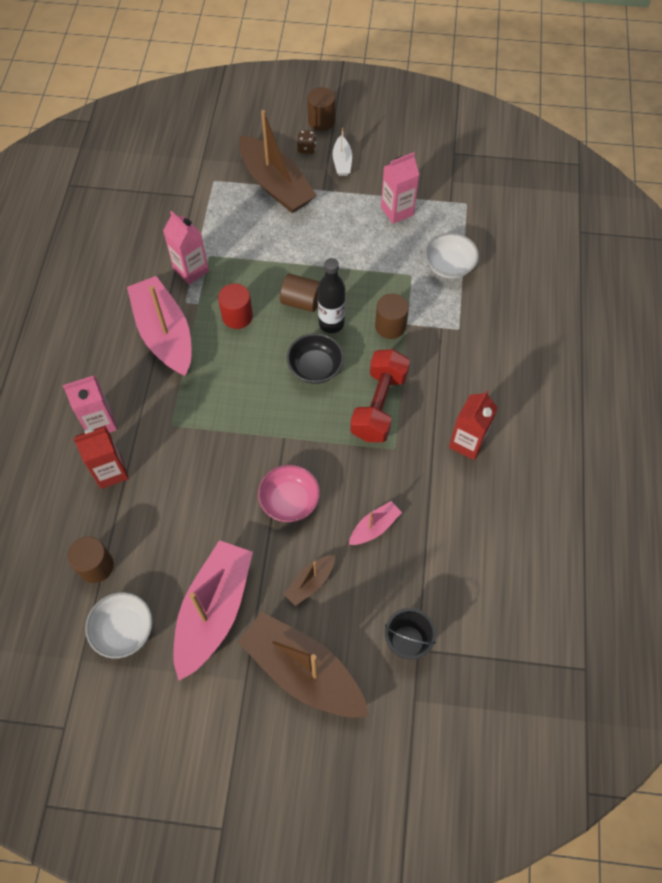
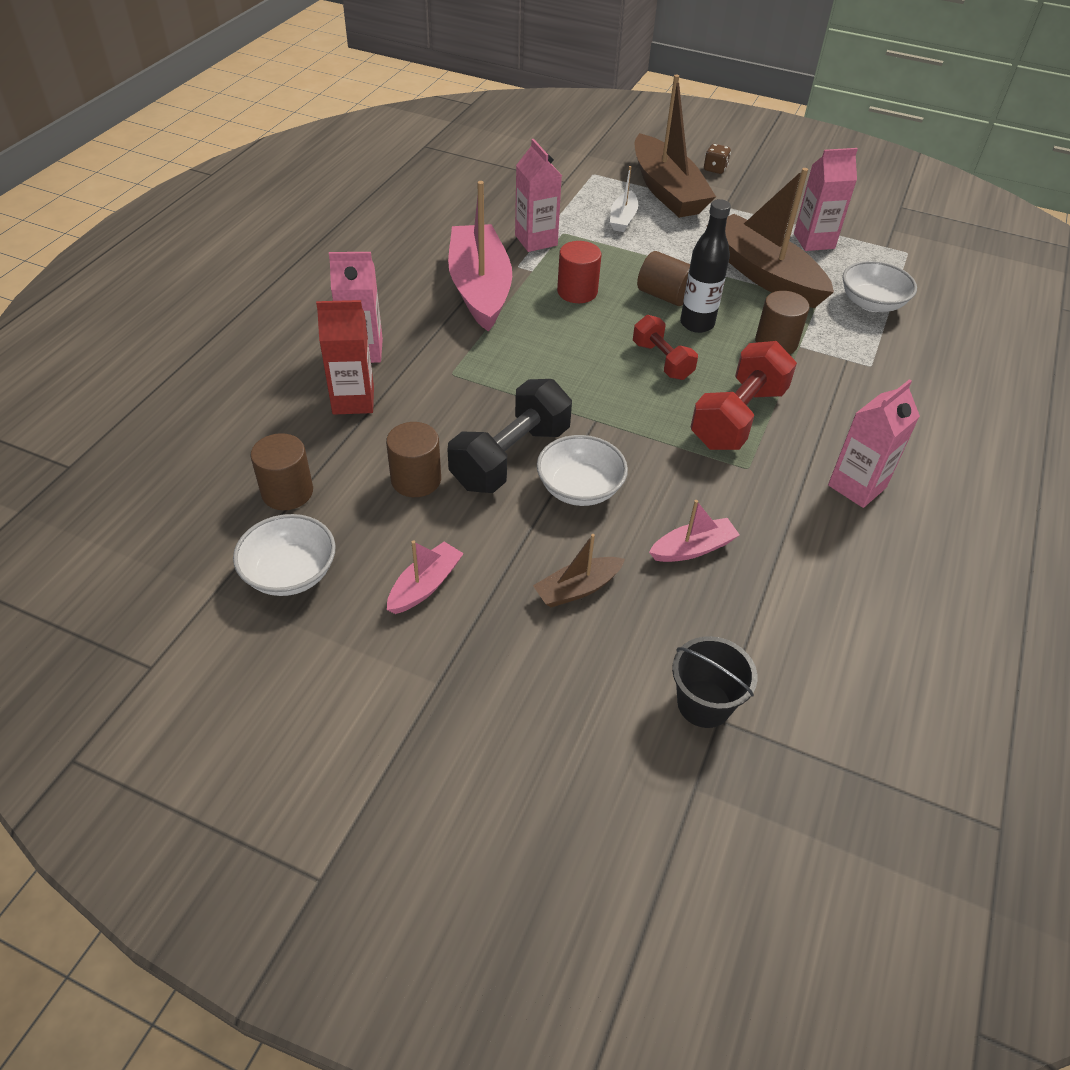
camera: 15 degrees right, 15 degrees down
(214, 611) = (425, 585): pink boat -> pink boat, size x0.47
(236, 488) = (510, 457): none -> black dumbbell
(289, 501) = (580, 488): pink bowl -> white bowl
(303, 671) = (528, 696): brown boat -> brown boat (763, 274)
(315, 367) = (662, 361): black bowl -> red dumbbell
(321, 121) = (740, 151): brown cylinder -> brown cylinder (416, 480)
(342, 162) = (755, 188): white boat -> white boat (623, 219)
(467, 442) = (857, 486): red carton -> pink carton

